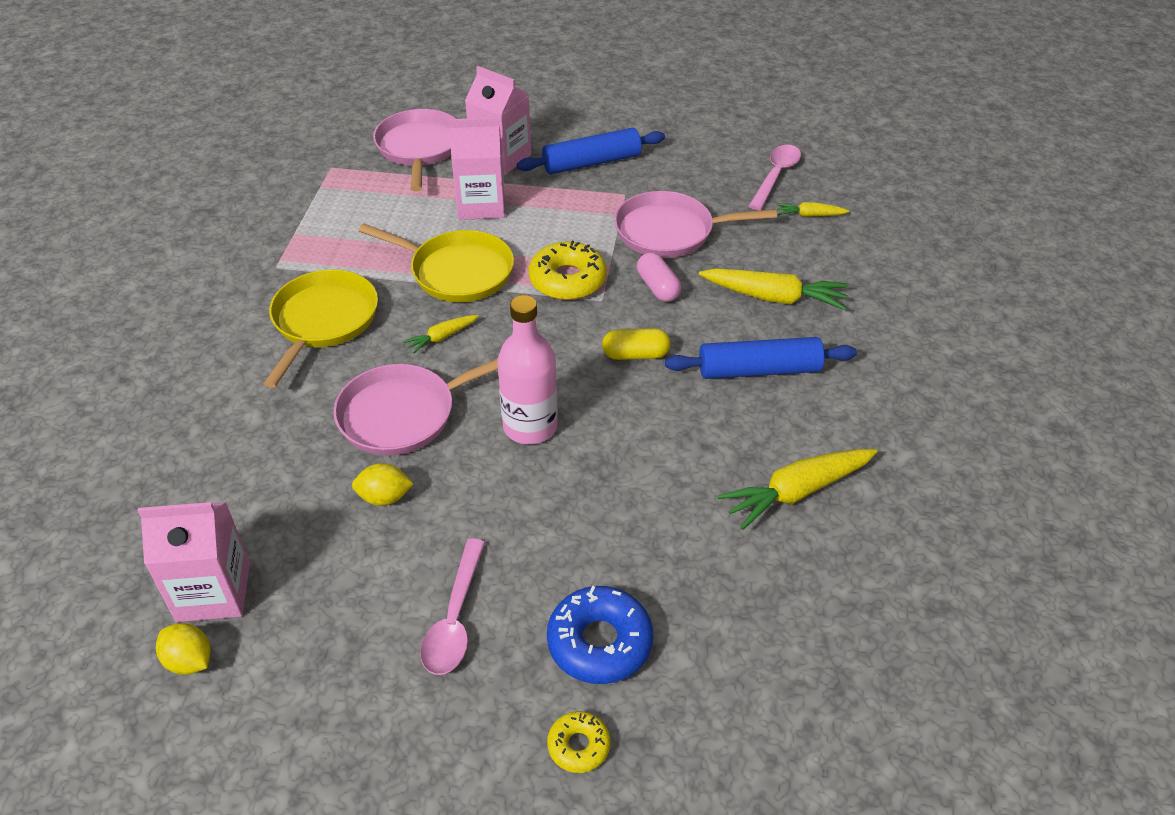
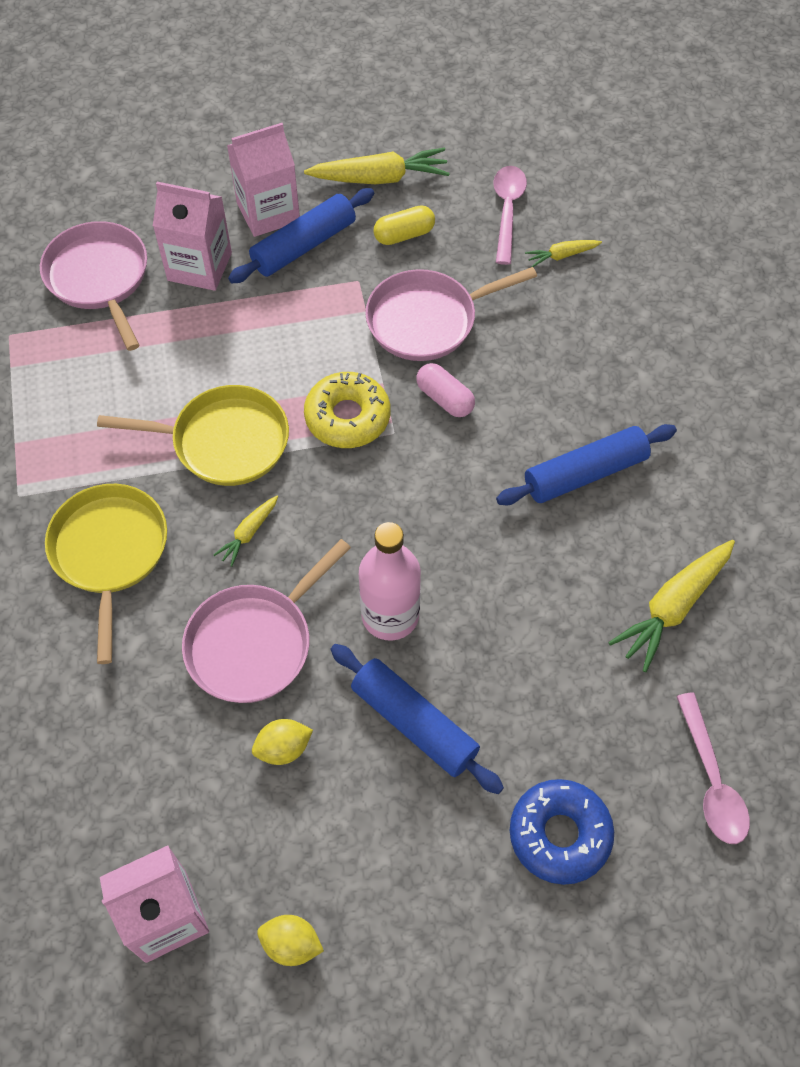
camera: 20 degrees left, 15 degrees up
(190, 661) = (183, 998): yellow lemon -> yellow lemon (291, 944)
(454, 619) = (416, 860): pink spoon -> pink spoon (711, 781)
(481, 205) = (208, 341): pink carton -> pink carton (268, 212)
(509, 512) = (414, 723): none -> blue rolling pin
(578, 746) = (585, 946): yellow donut -> none
(635, 354) = (457, 492): yellow capsule -> yellow capsule (404, 235)
(774, 297) = (566, 376): yellow carrot -> yellow carrot (380, 178)

